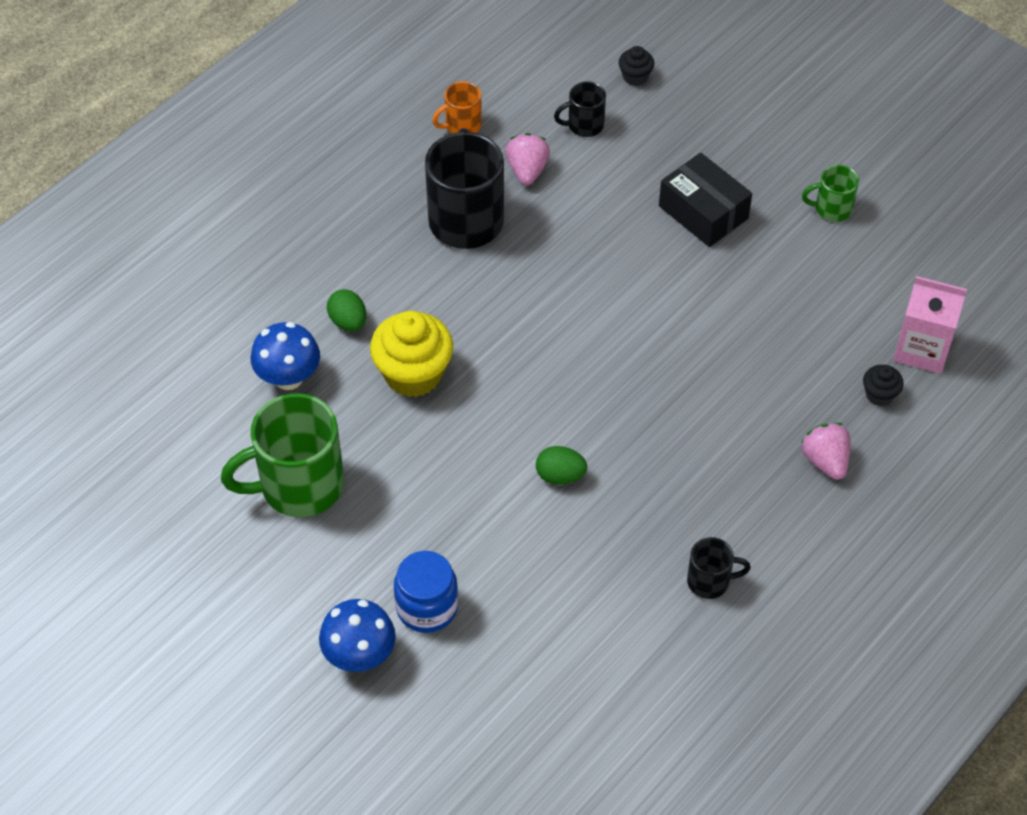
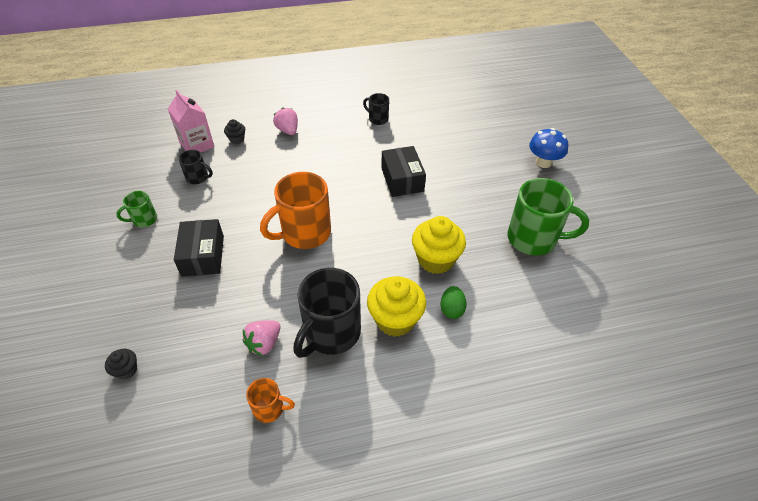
camera: 145 degrees left, 5 degrees down
(288, 377) = (508, 296): blue mushroom -> none
(406, 273) = (395, 319): none -> yellow cupcake
(427, 607) = (502, 164): blue jar -> none
(560, 476) = (402, 179): green egg -> black box
(584, 125) = (197, 354): black mug -> black mug (198, 178)
(614, 310) = (304, 233): none -> orange mug
(825, 461) = (288, 130): pink strawberry -> pink strawberry turned 135 degrees clockwise
(831, 209) = (144, 220): green mug -> green mug turned 120 degrees clockwise

